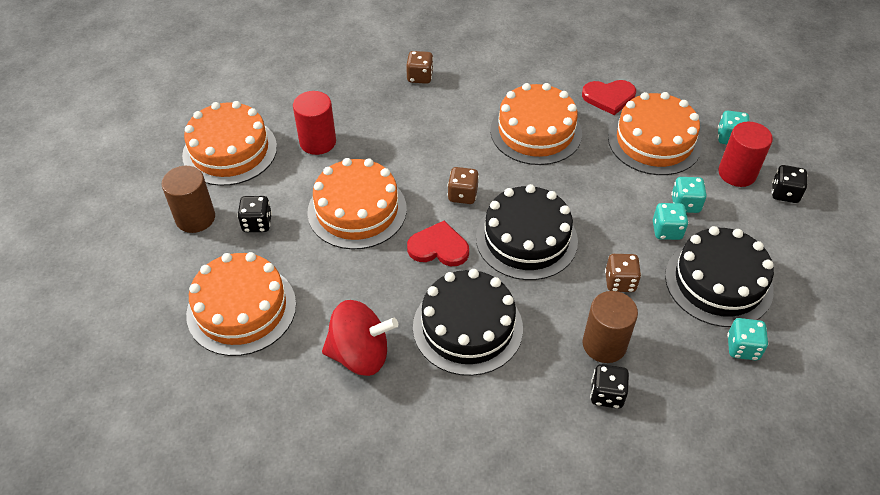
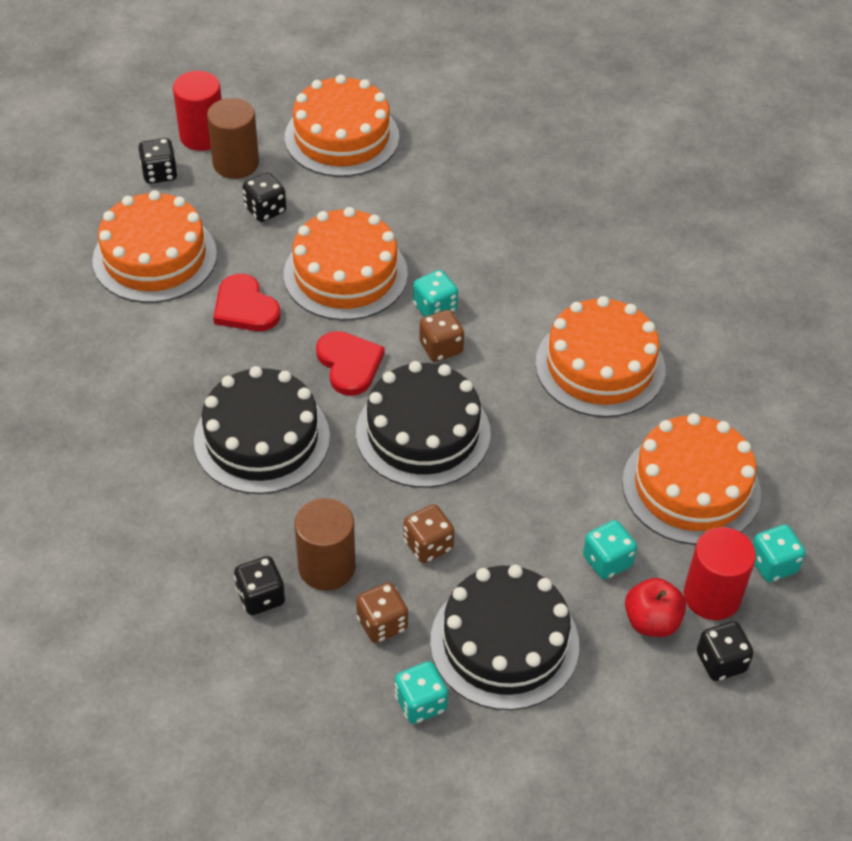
camera: 55 degrees right, 0 degrees up
(159, 266) = (160, 174): none -> black dice
(318, 142) = (413, 194): red cylinder -> red cylinder (202, 136)
(360, 354) = (166, 371): red spinning top -> none
(420, 77) = (592, 222): brown dice -> brown dice (382, 624)
(609, 97) = (728, 409): red heart -> red heart (245, 307)
(666, 231) = (546, 559): turquoise dice -> turquoise dice (435, 308)
(740, 207) = (651, 621): none -> red apple

